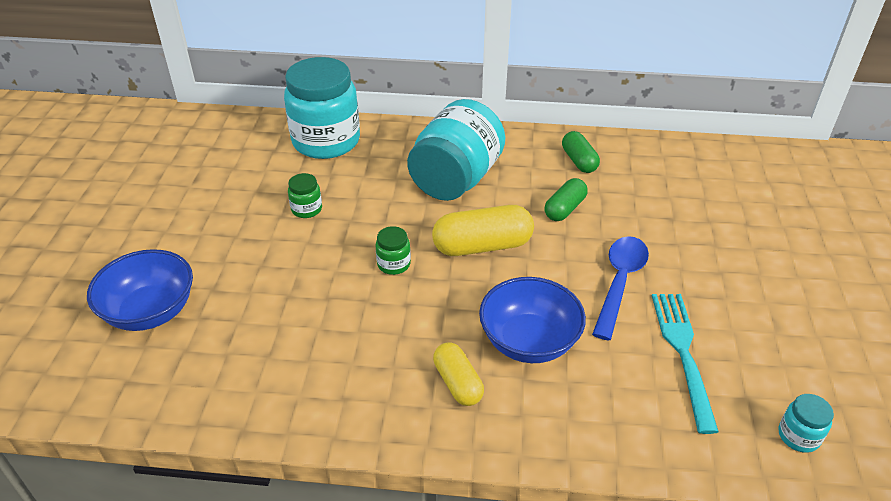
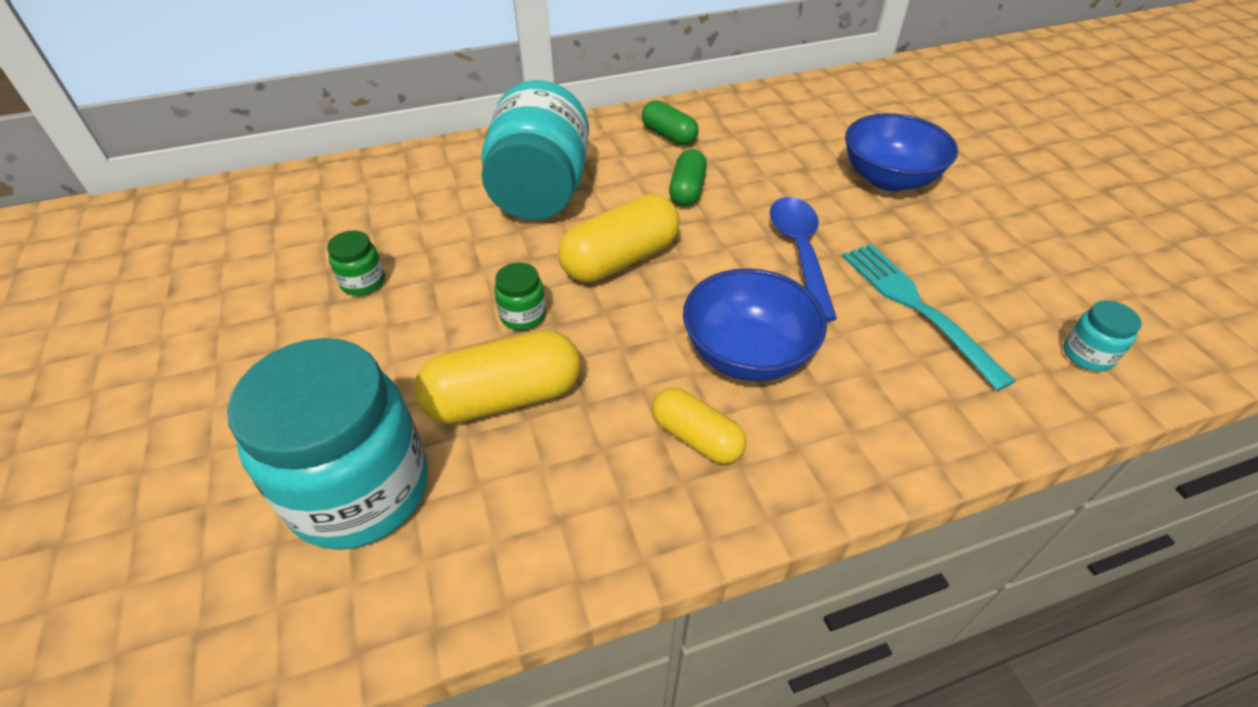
camera: 25 degrees left, 5 degrees up
(150, 311) = (188, 504): blue bowl -> blue bowl (888, 179)
(326, 141) = (344, 191): turquoise jar -> turquoise jar (360, 490)
(352, 313) = (504, 397): none -> yellow capsule

